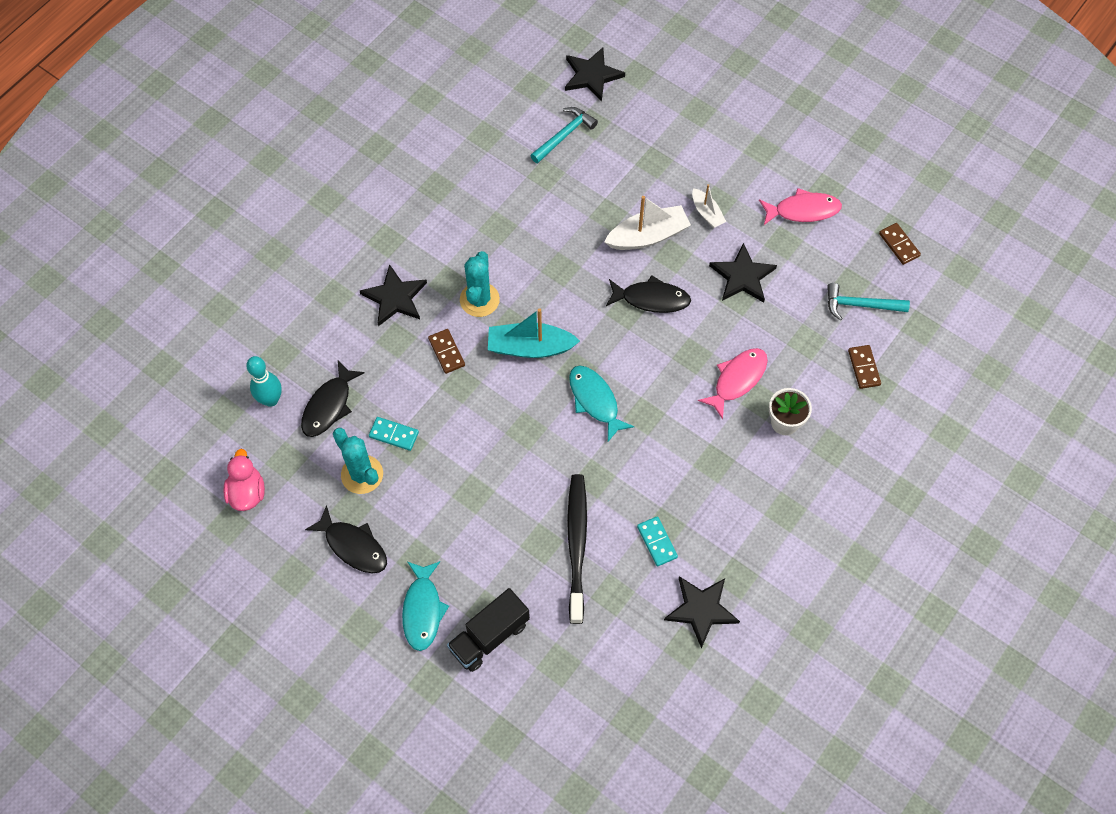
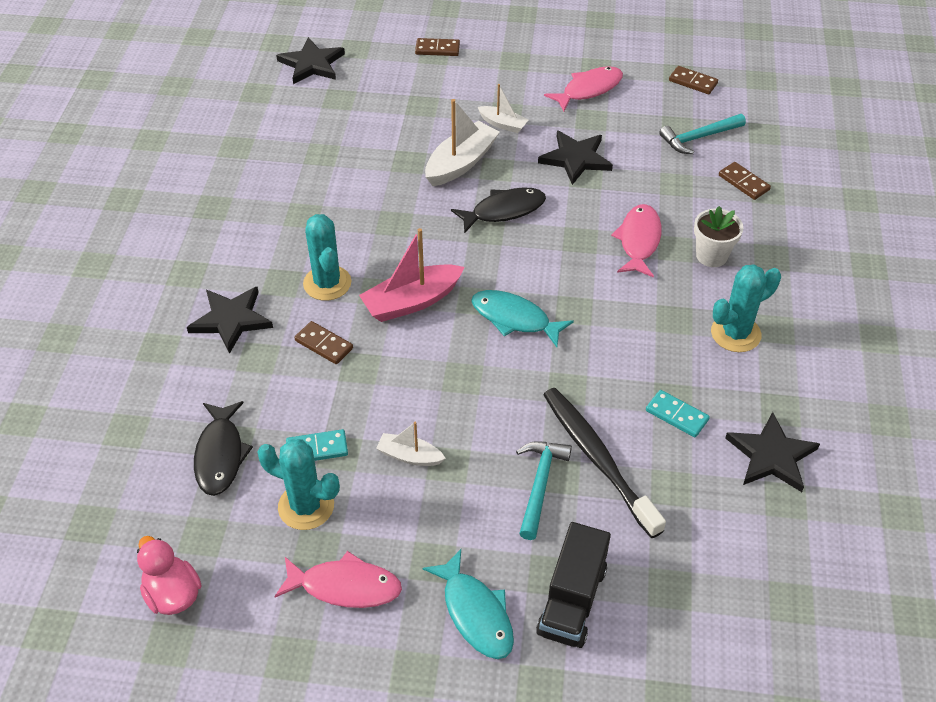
camera: 30 degrees left, 15 degrees down
(271, 400) = (144, 481): turquoise bowling pin -> none
(353, 546) = (345, 586): black fish -> pink fish
(451, 473) = (409, 456): none -> white boat
(530, 347) = (412, 302): turquoise boat -> pink boat
(564, 135) = (318, 117): turquoise hammer -> turquoise hammer (539, 485)
(704, 107) = (437, 49): none -> brown domino
(751, 499) = (735, 333): none -> turquoise cactus

